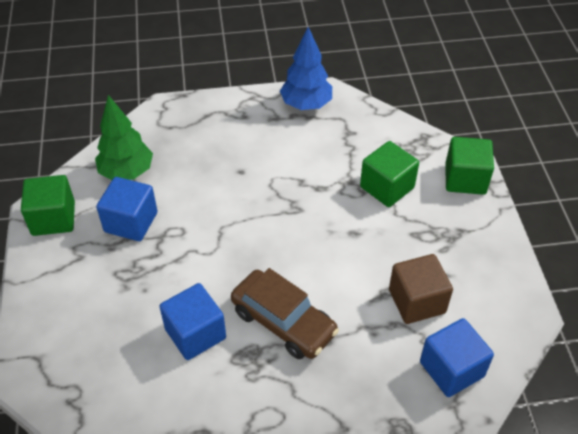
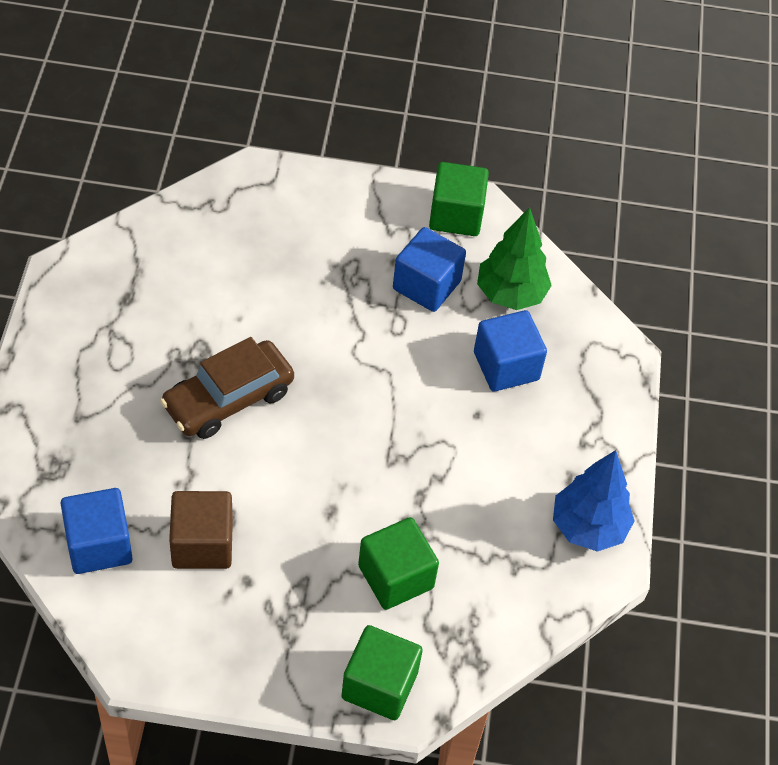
camera: 100 degrees right, 5 degrees up
(195, 333) = (246, 315): blue cube -> blue cube (506, 366)

